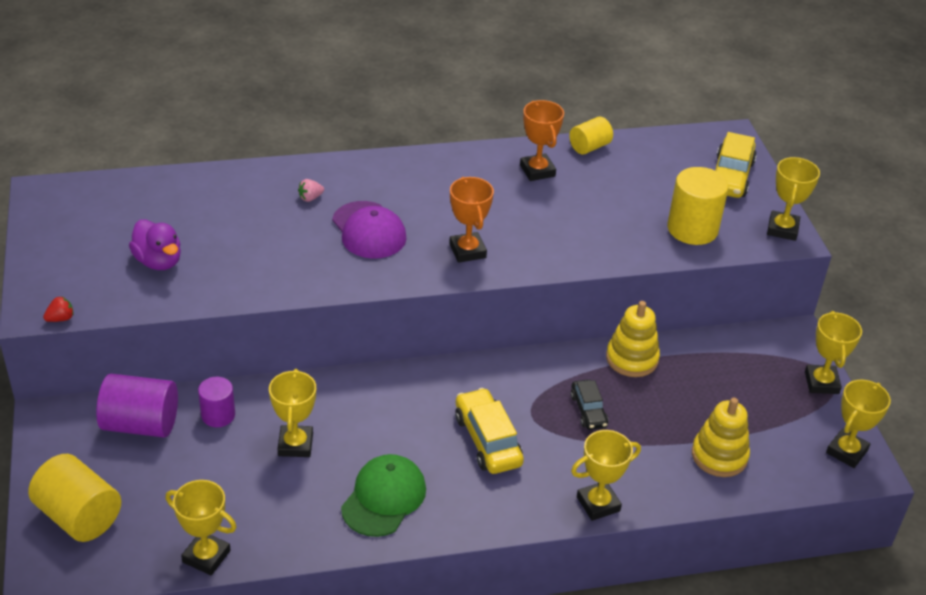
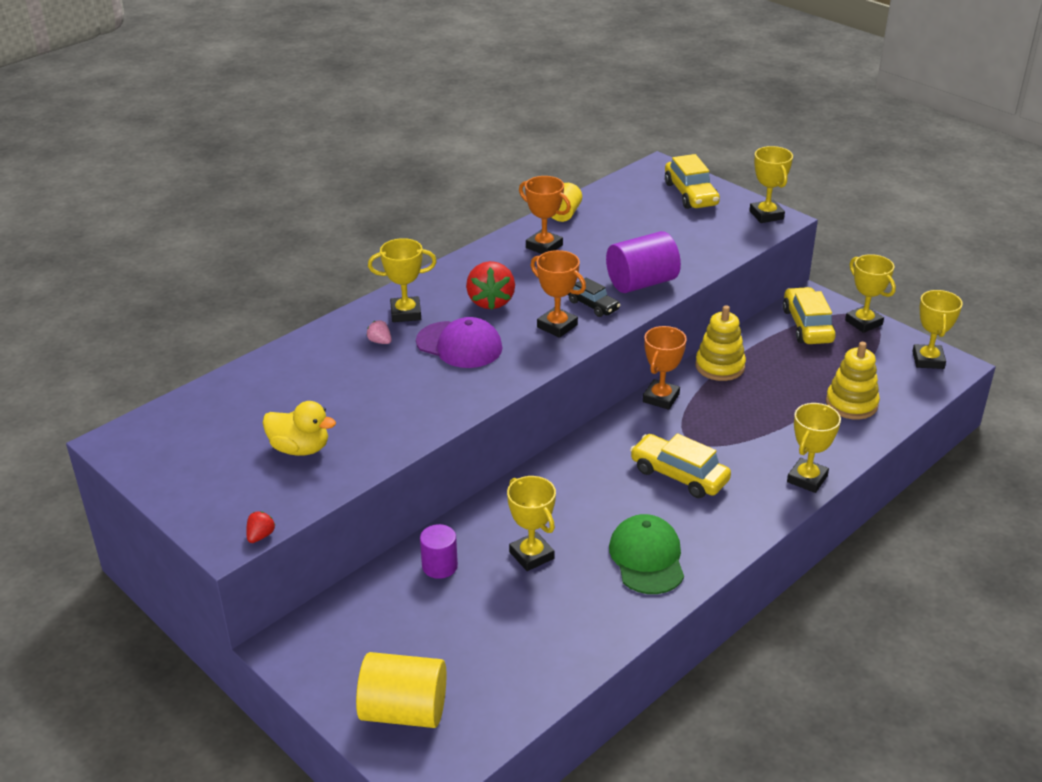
camera: 30 degrees left, 5 degrees down
(141, 424) = (378, 608): purple cylinder -> purple cylinder (641, 283)
(158, 261) = (300, 448): purple duck -> yellow duck
(206, 556) = (553, 680): yellow trophy -> yellow trophy (406, 313)
(310, 198) = (380, 341): pink strawberry -> pink strawberry turned 105 degrees clockwise
(436, 202) = (491, 301): none -> red strawberry
(546, 362) = (661, 398): none -> orange trophy
(588, 410) = (729, 417): black car -> black car (592, 305)
(692, 229) = (705, 240): yellow cylinder -> none
(760, 359) = (807, 325): none -> yellow car

